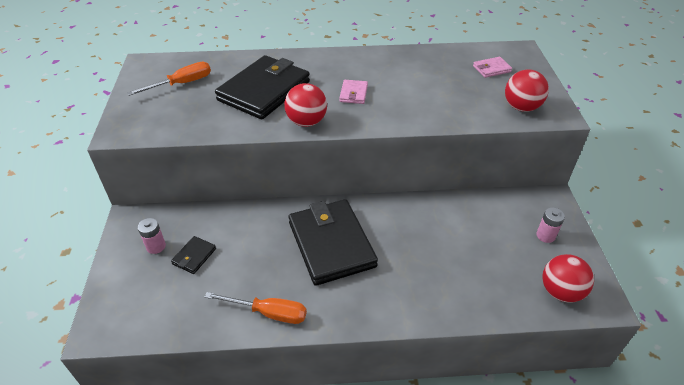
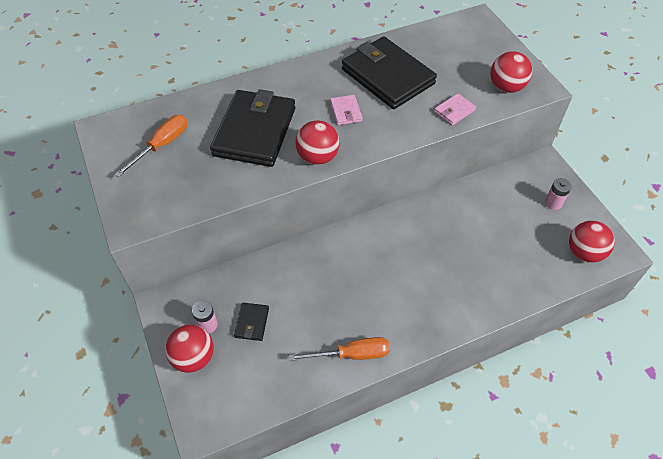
camera: 20 degrees left, 10 degrees up
(127, 270) = (194, 357): none -> red ball
(331, 244) = (374, 269): black wallet -> black wallet (387, 76)
(491, 69) = (461, 49): pink wallet -> pink wallet (454, 111)

